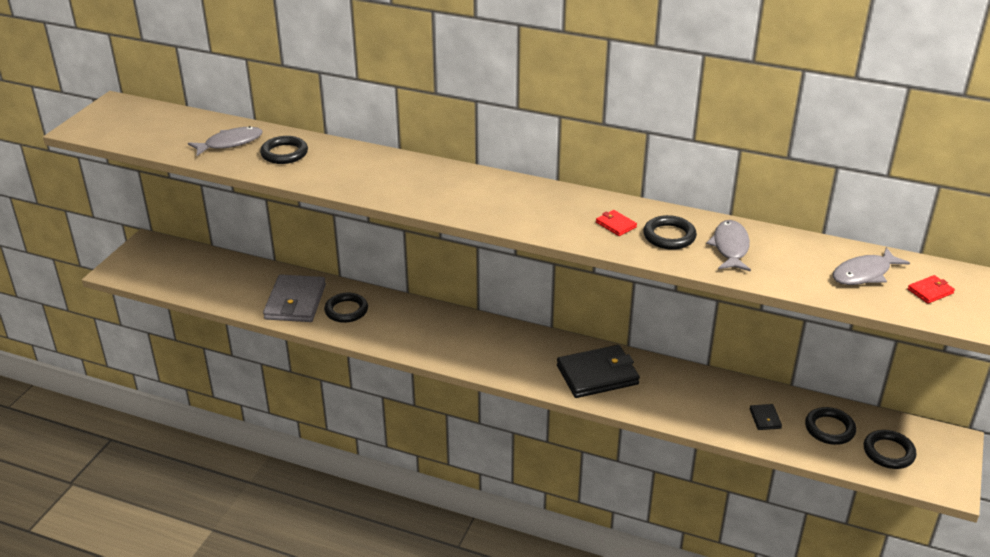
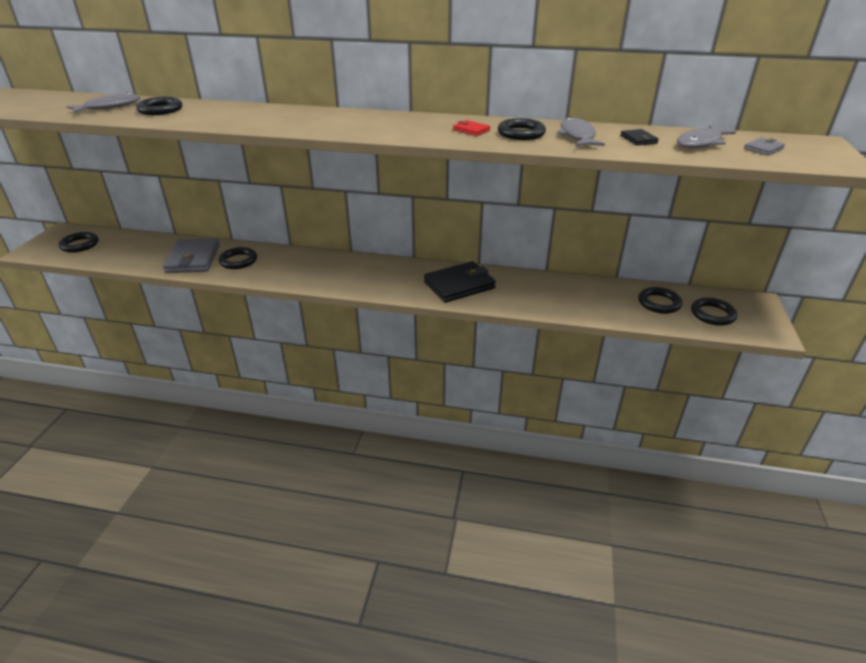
camera: 10 degrees left, 0 degrees up
(168, 267) = (80, 245): none -> black ring
(765, 419) = (605, 301): black wallet -> black wallet (638, 139)
(930, 291) = (763, 149): red wallet -> grey wallet

